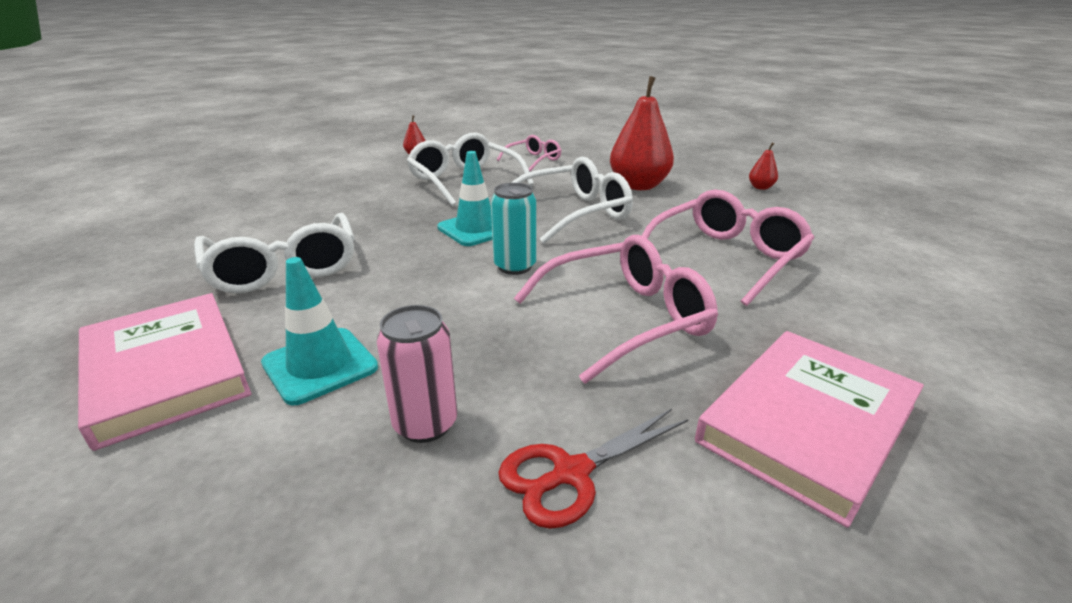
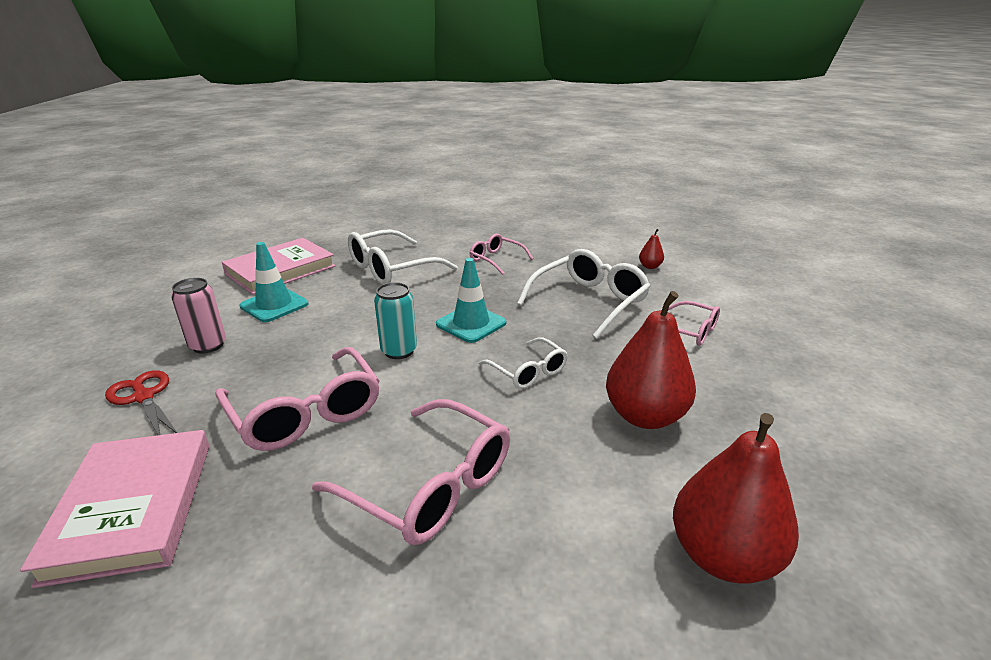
camera: 80 degrees right, 0 degrees up
(330, 207) = (496, 260): none -> pink glasses
(572, 213) = (527, 371): white glasses -> white glasses, size x0.58
(760, 187) = (722, 556): red pear -> red pear, size x2.28
(806, 424) = (133, 508): pink book -> pink book turned 45 degrees clockwise

